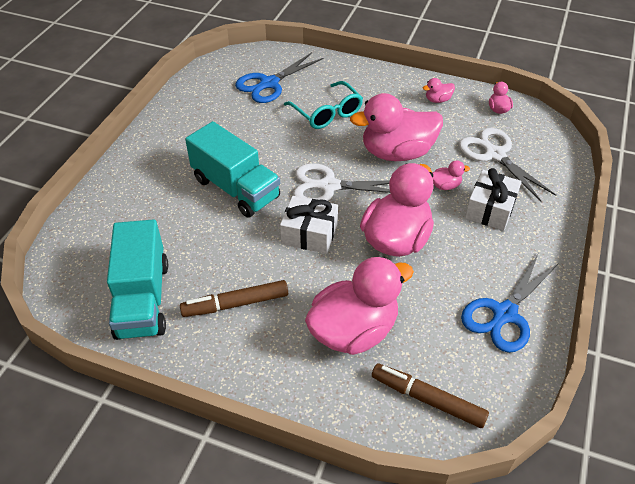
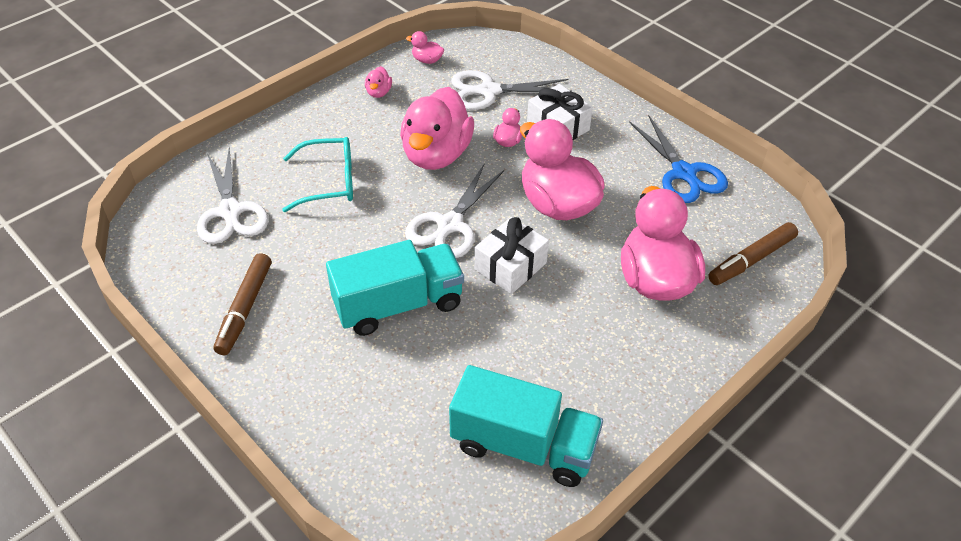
camera: 65 degrees left, 0 degrees up
(235, 304) = (575, 361): brown marker -> brown marker (245, 309)
(269, 83) = (230, 211): blue scissors -> white scissors

